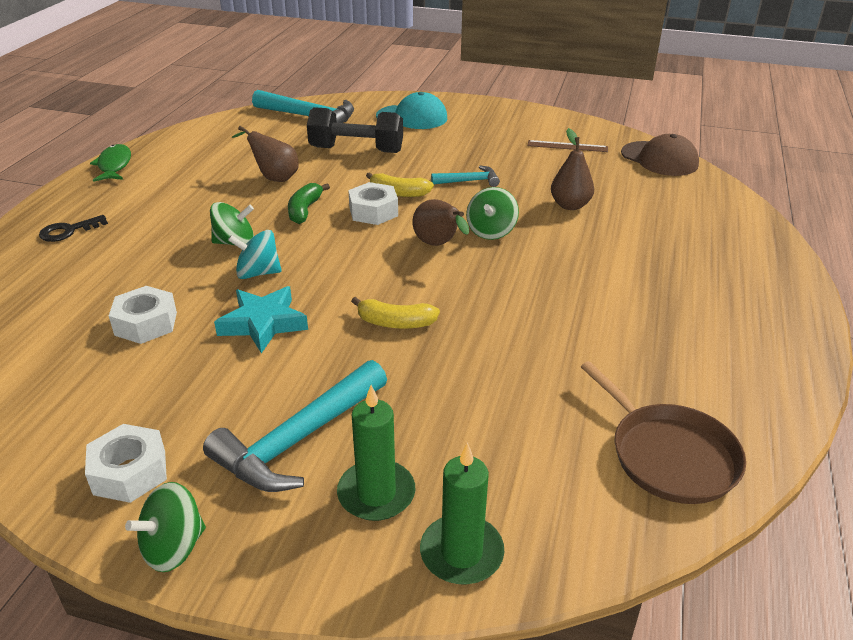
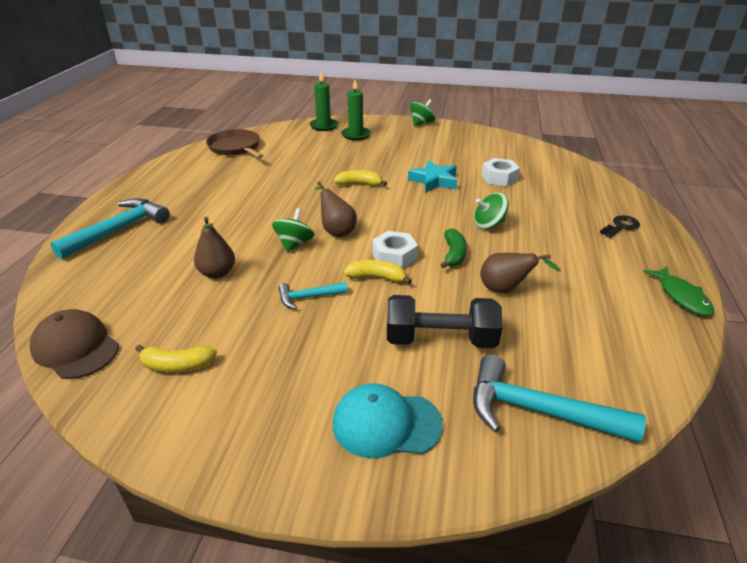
camera: 175 degrees right, 0 degrees up
(130, 472) = (453, 135): white nut -> none
(258, 273) = (456, 205): turquoise spinning top -> none
(298, 439) = (392, 145): turquoise hammer -> turquoise hammer (119, 230)
(567, 146) = (177, 365): brown ruler -> yellow banana

